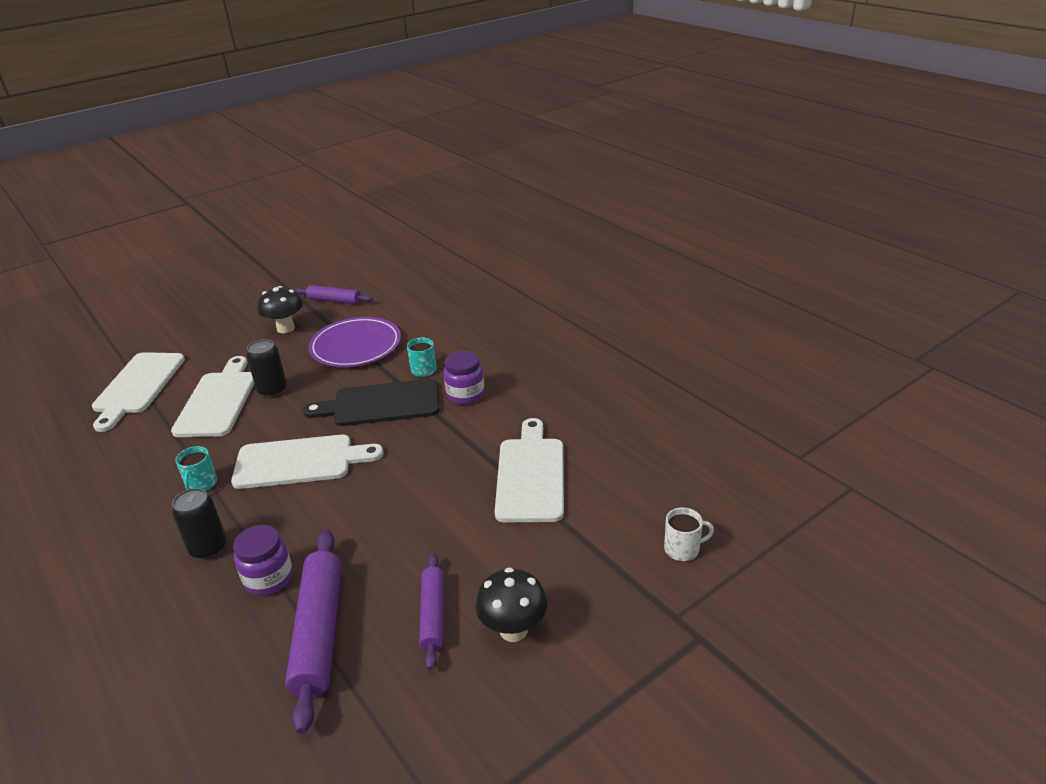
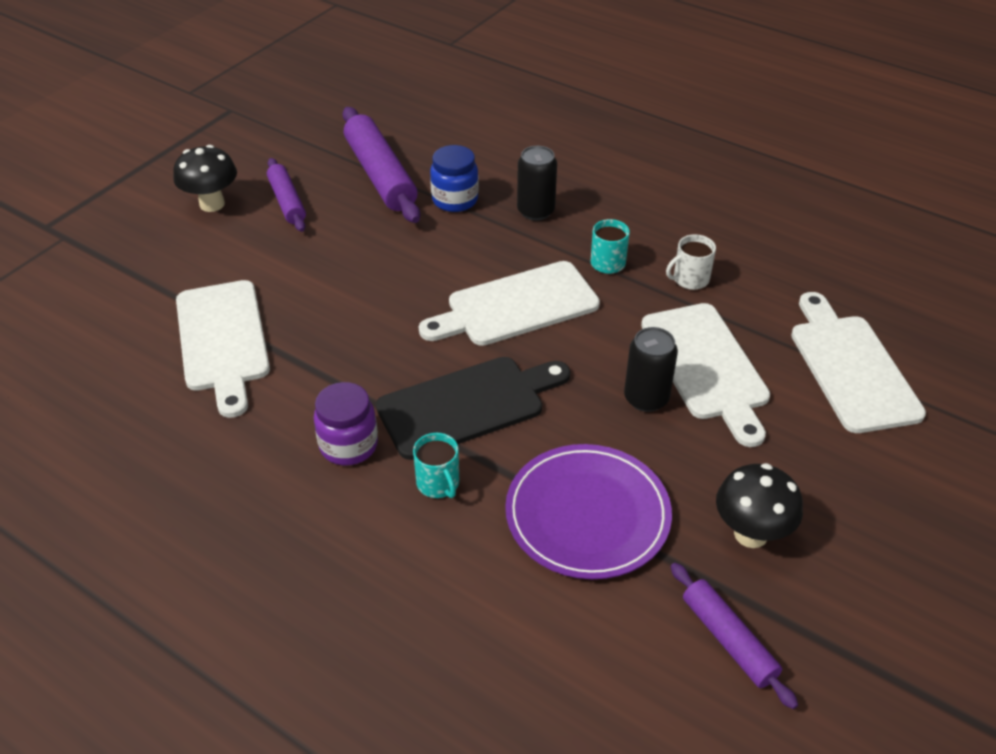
camera: 160 degrees right, 10 degrees up
(269, 578) = (455, 200): purple jar -> blue jar
(334, 300) = (728, 639): purple rolling pin -> purple rolling pin turned 60 degrees clockwise
(683, 549) = (46, 292): white mug -> white mug (690, 279)

